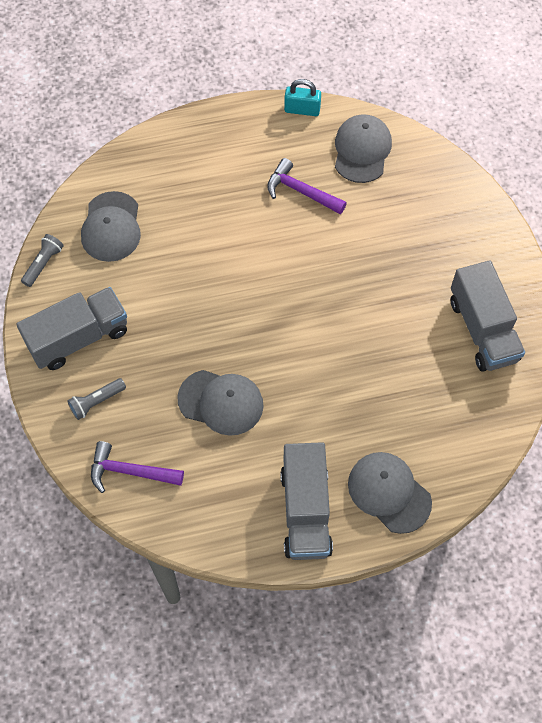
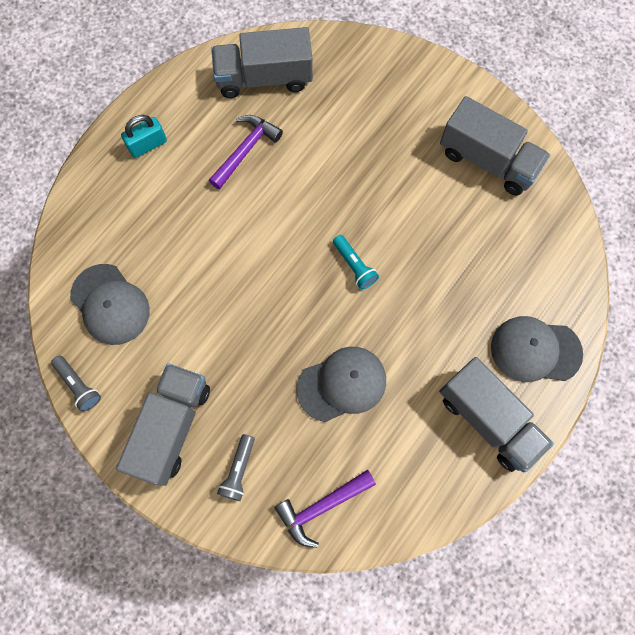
camera: 40 degrees left, 10 degrees up
(43, 264) = (79, 385): grey flashlight -> grey flashlight turned 150 degrees clockwise
(301, 191) = (246, 150): purple hammer -> purple hammer turned 135 degrees clockwise
(302, 110) = (183, 77): turquoise padlock -> turquoise padlock (147, 145)
(306, 329) = (354, 266): none -> turquoise flashlight
(362, 150) = (264, 78): grey cap -> grey truck

